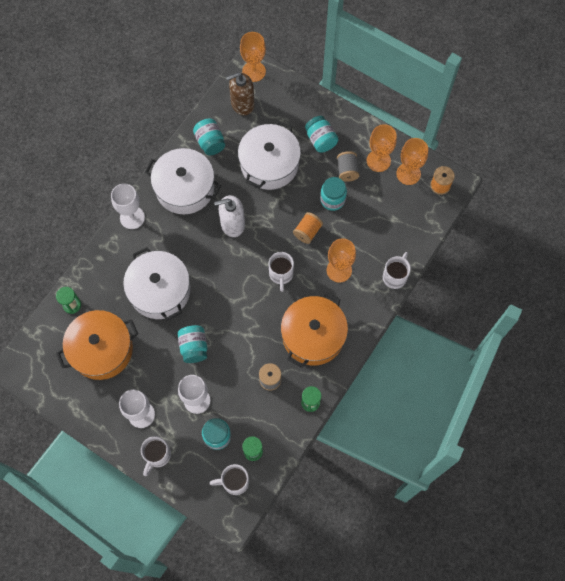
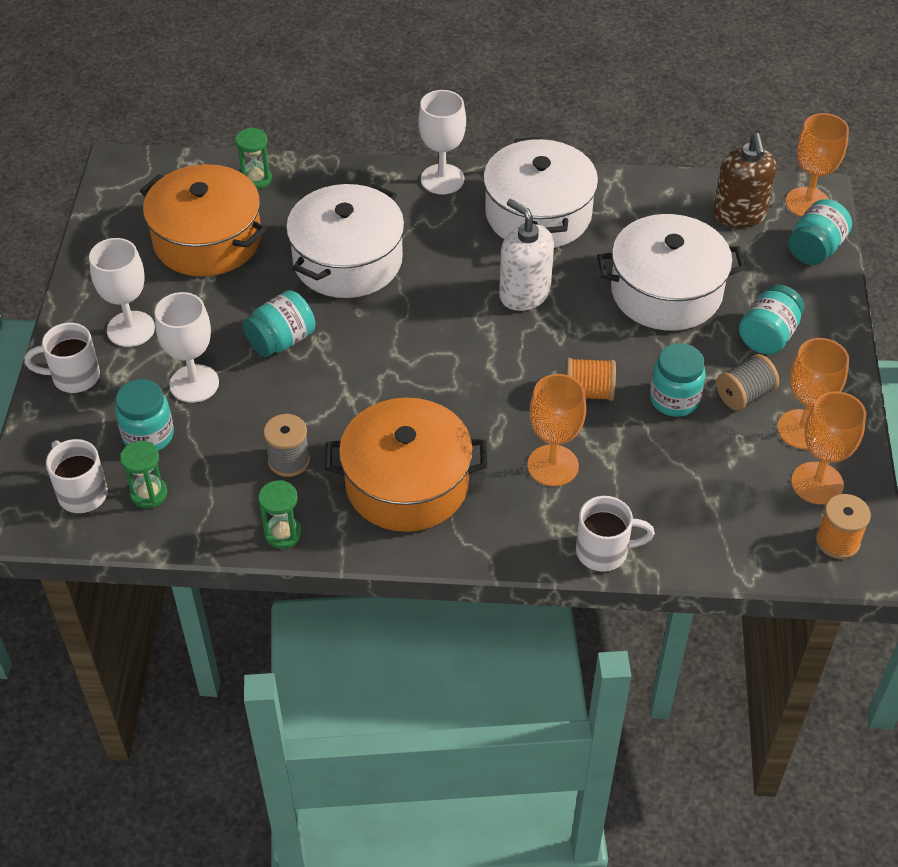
camera: 60 degrees right, 20 degrees down
(210, 142) = (639, 208): turquoise jar -> turquoise jar (815, 249)
(242, 104) = (739, 214): brown soap dispenser -> brown soap dispenser turned 135 degrees counterclockwise
(281, 274) = (485, 392): white mug -> none

